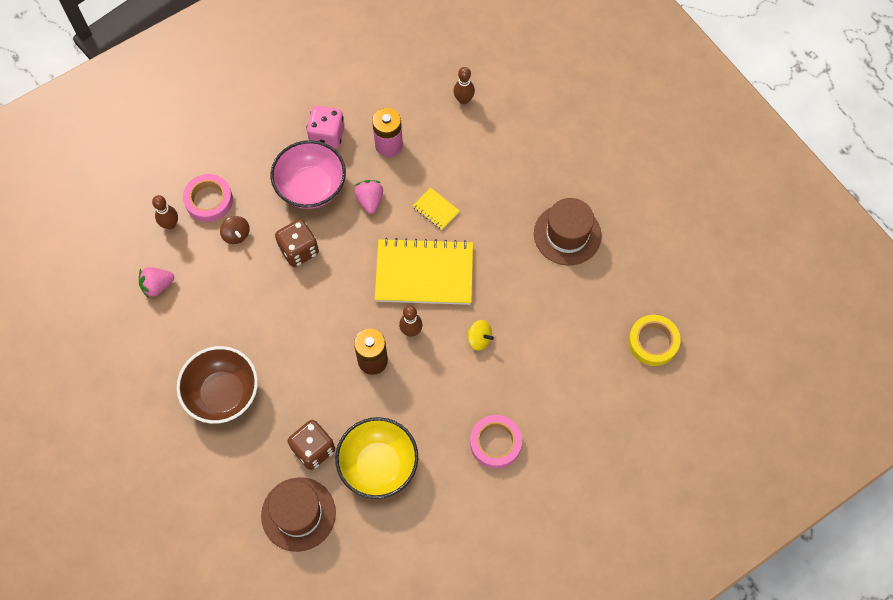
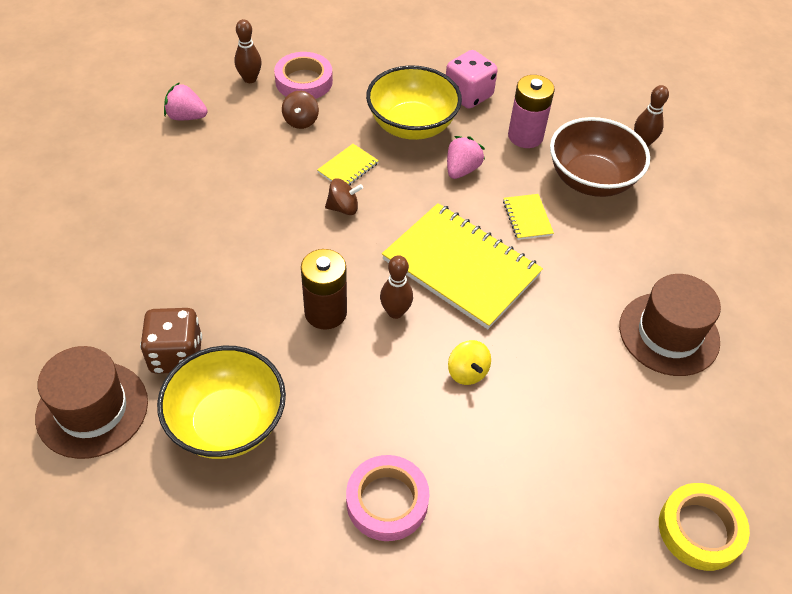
camera: 35 degrees right, 15 degrees down
(223, 394) = (145, 241): brown bowl -> brown bowl (591, 180)
(299, 250) = (348, 168): brown dice -> yellow notebook
(311, 187) = (412, 125): pink bowl -> yellow bowl
(322, 282) = (343, 208): none -> brown spinning top

